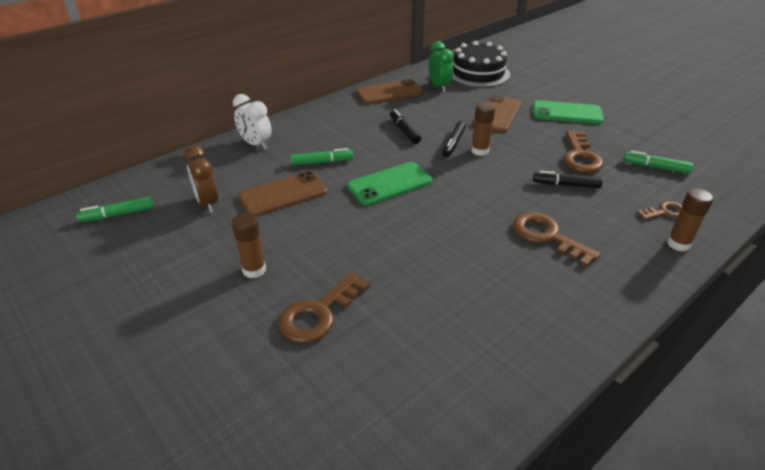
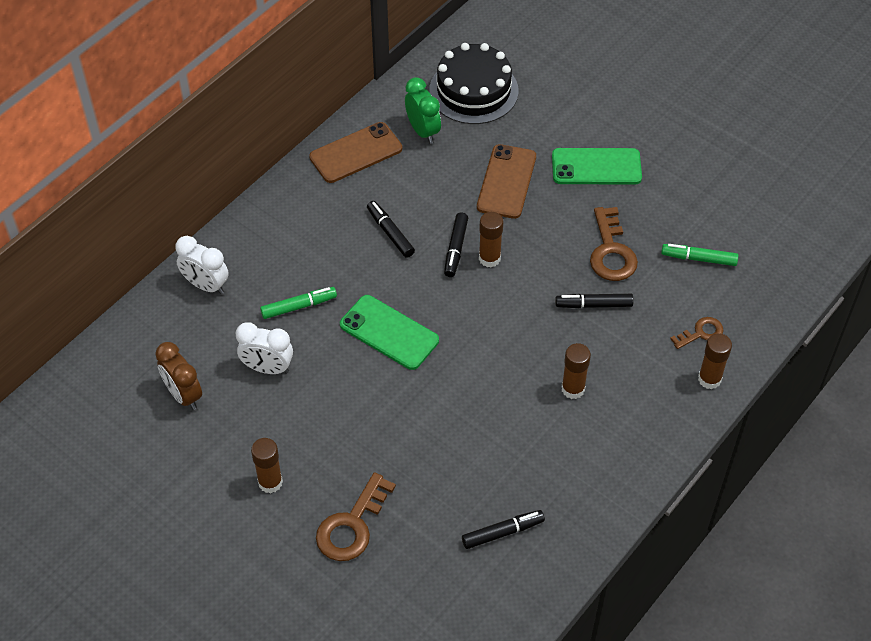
camera: 10 degrees left, 15 degrees up
(118, 214) = (86, 428): green marker -> none
(283, 194) = (267, 368): brown phone -> white clock
(390, 184) = (389, 332): green phone -> green phone turned 75 degrees clockwise
(470, 340) = (503, 532): none -> black marker
(547, 236) = (573, 389): brown key -> brown glue stick

